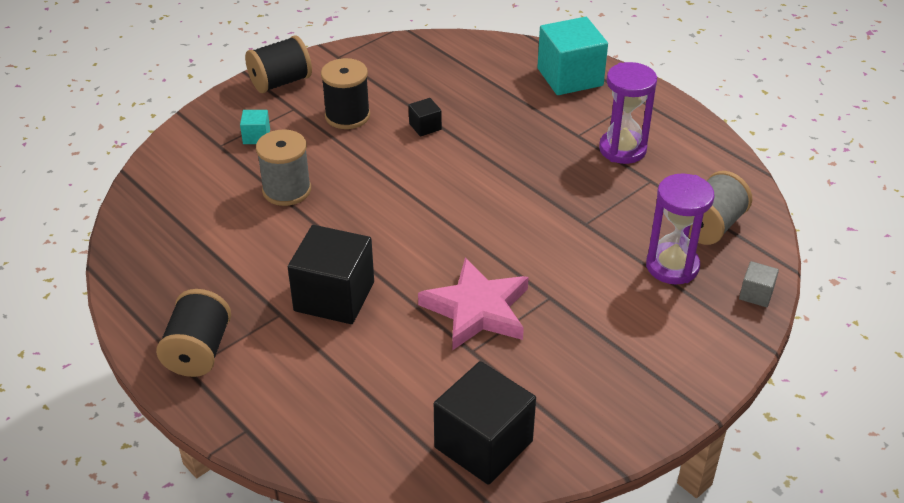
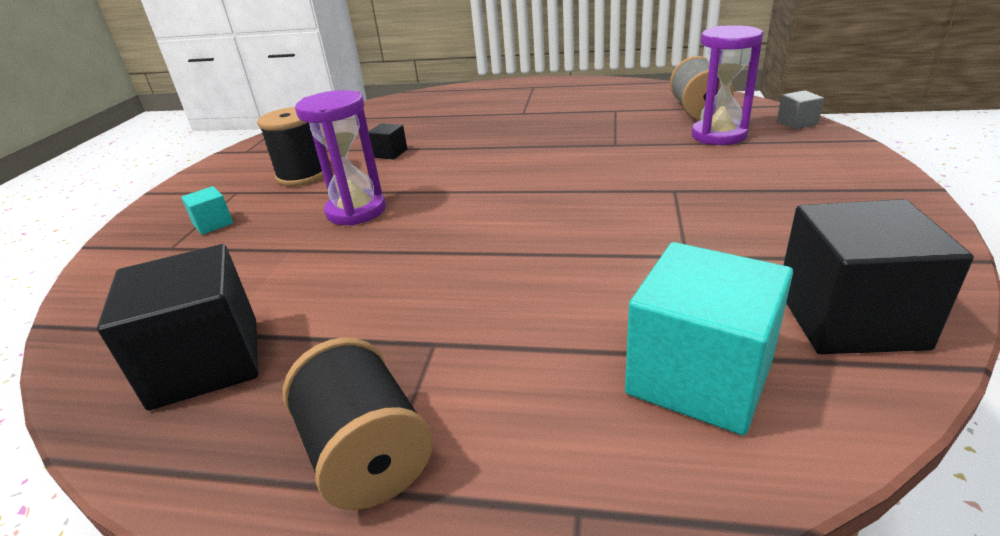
camera: 35 degrees left, 10 degrees down
(280, 82) = (200, 183): black spool -> none
(286, 190) = (300, 243): grey spool -> none
(334, 296) = (477, 292): black cube -> black cube (206, 362)
(477, 309) = (634, 227): pink star -> none
(570, 77) = (467, 95): turquoise cube -> turquoise cube (699, 377)
(622, 149) = (567, 106): purple hourglass -> purple hourglass (356, 211)

